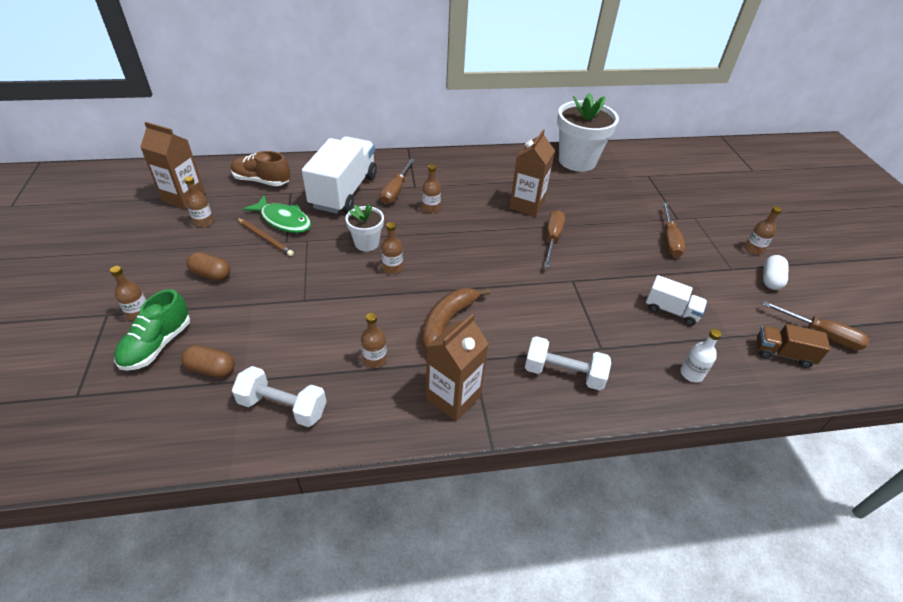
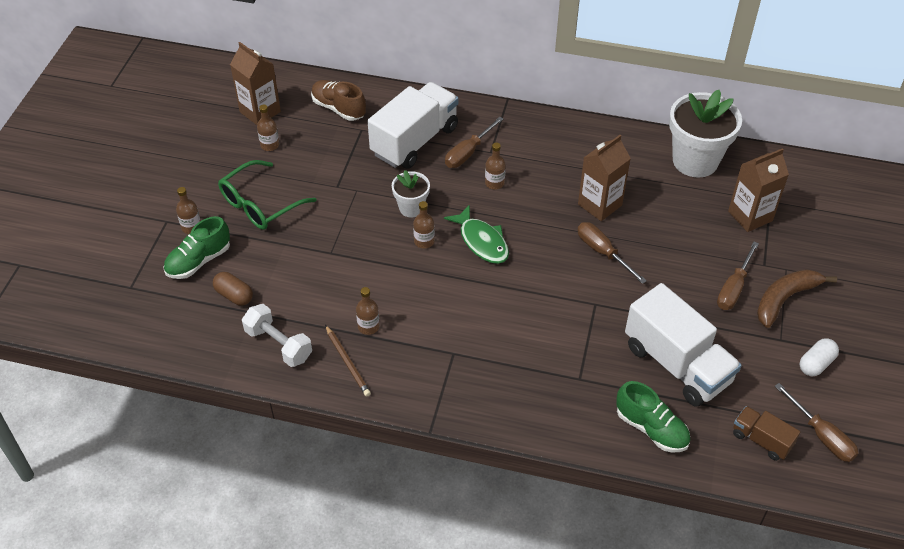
camera: 25 degrees right, 5 degrees up
(211, 274) = (260, 204): brown capsule -> green glasses
(265, 238) = (319, 178): brown pencil -> brown pencil (347, 362)
(283, 220) = (343, 162): green fish -> green fish (482, 241)
(446, 323) = (447, 312): brown banana -> brown banana (785, 299)
(453, 397) = (419, 380): brown carton -> brown carton (750, 216)
(552, 239) = (603, 252): brown screwdriver -> brown screwdriver turned 75 degrees counterclockwise
(563, 373) = (528, 390): white dumbbell -> none
(671, 311) = (677, 364): white truck -> white truck, size x2.01
(691, 373) = (651, 428): white bottle -> green shoe
(753, 249) = (826, 325): brown bottle -> none

